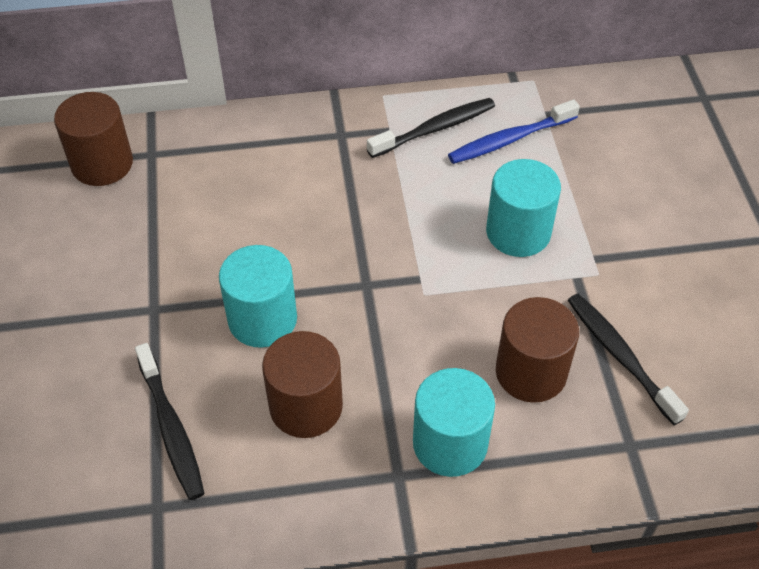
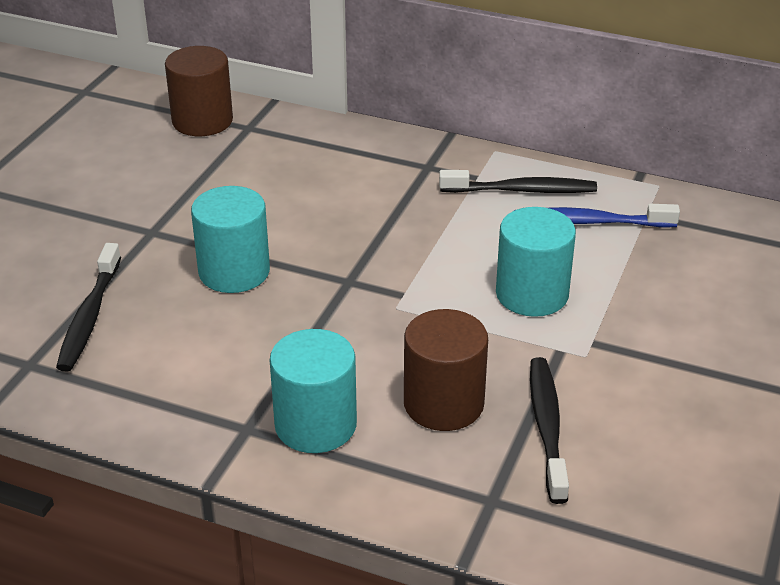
camera: 30 degrees right, 15 degrees down
(306, 406) = (213, 346): brown cylinder -> none

